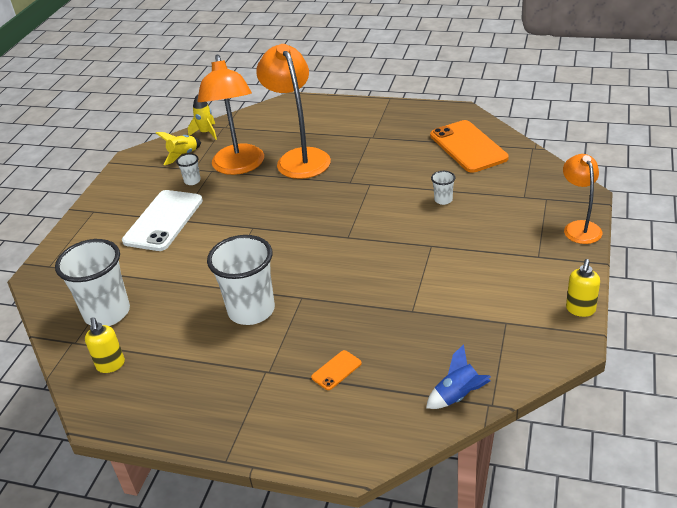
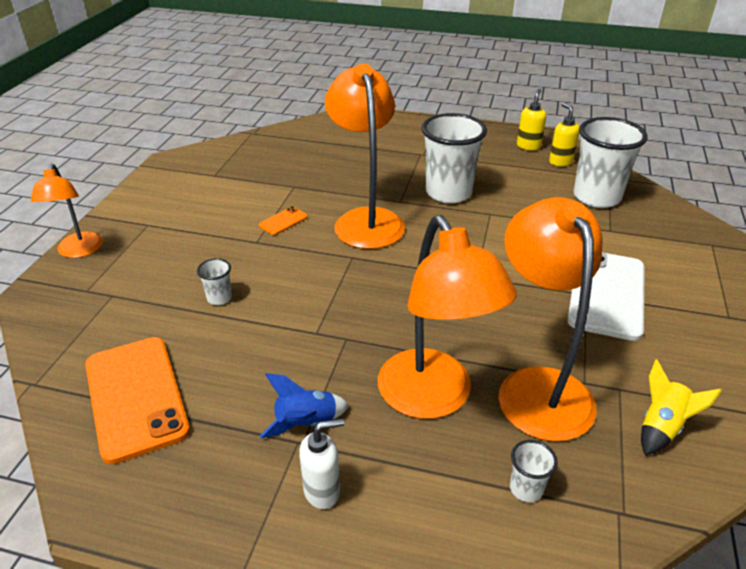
camera: 175 degrees right, 0 degrees up
(192, 181) = (606, 362): white cup -> white cup (526, 489)
(206, 133) = (653, 494): yellow rocket -> none
(336, 273) = (366, 220): none -> orange lamp
(336, 370) = (364, 152): orange phone -> orange phone (283, 221)
(358, 123) = (322, 491): none -> white soap dispenser
(458, 396) = (273, 137): blue rocket -> blue rocket (306, 423)
(580, 309) = (144, 180): yellow soap dispenser -> yellow soap dispenser (528, 146)

